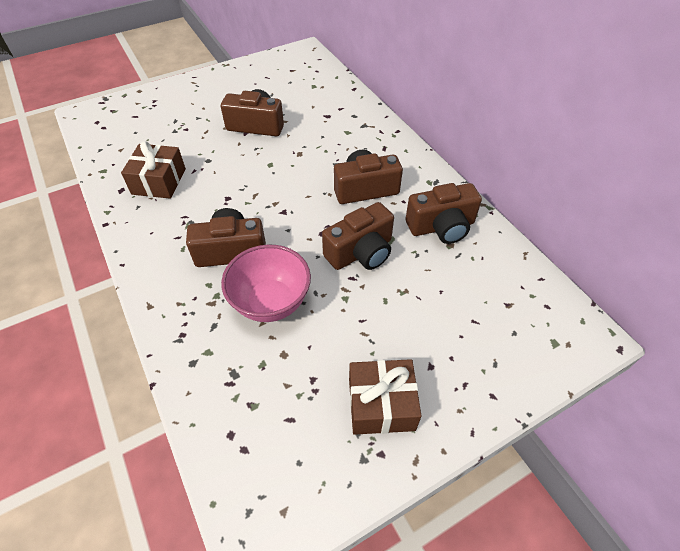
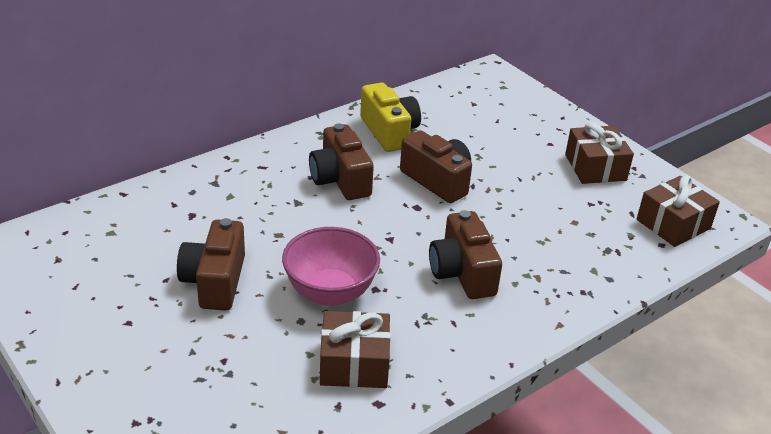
camera: 100 degrees left, 15 degrees down
(262, 462) = (673, 224): none -> brown gift
(271, 302) = (521, 235): pink bowl -> pink bowl (330, 292)
(441, 227) = (389, 132): brown camera -> yellow camera

